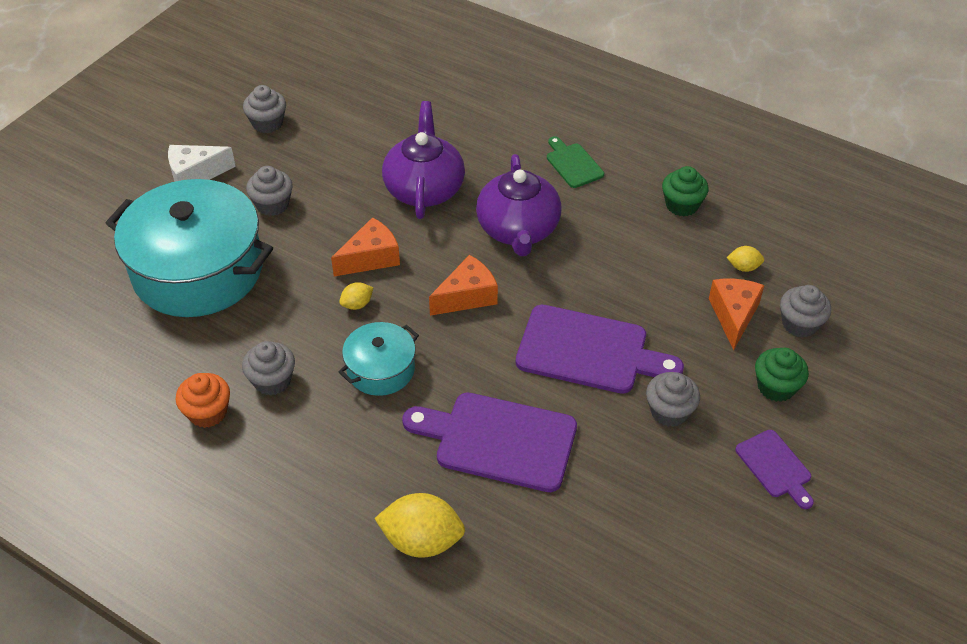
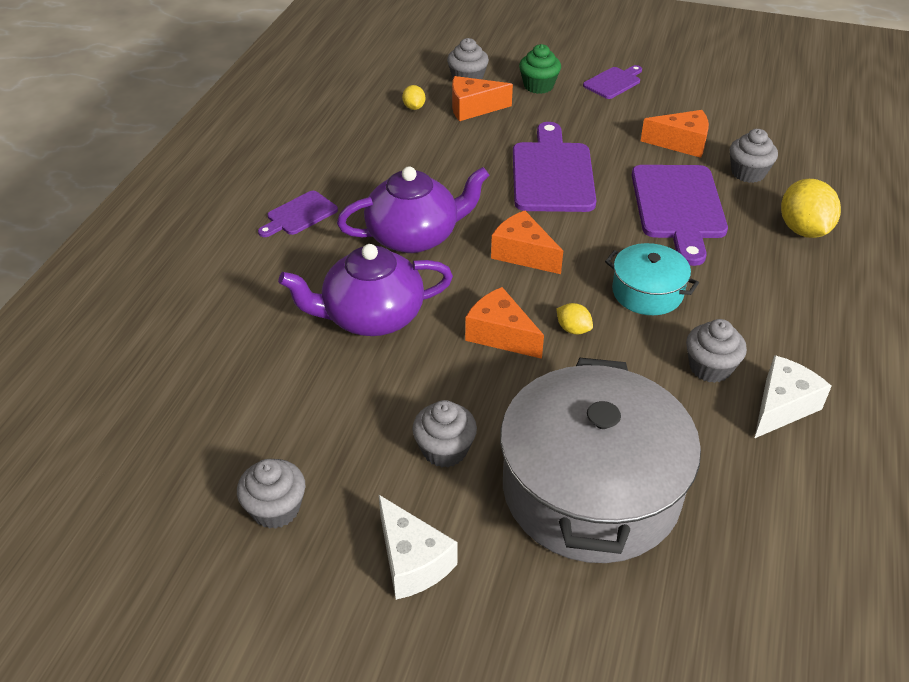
camera: 105 degrees left, 5 degrees down
(198, 270) = (591, 489): turquoise pot -> grey pot
(208, 412) = (782, 406): orange cupcake -> white cheese
(573, 164) = (299, 215): green cutting board -> purple cutting board
(619, 489) = (681, 143): none -> orange cheese
(669, 411) = (592, 129): grey cupcake -> grey cupcake (748, 173)
(682, 205) = (344, 144): green cupcake -> none

